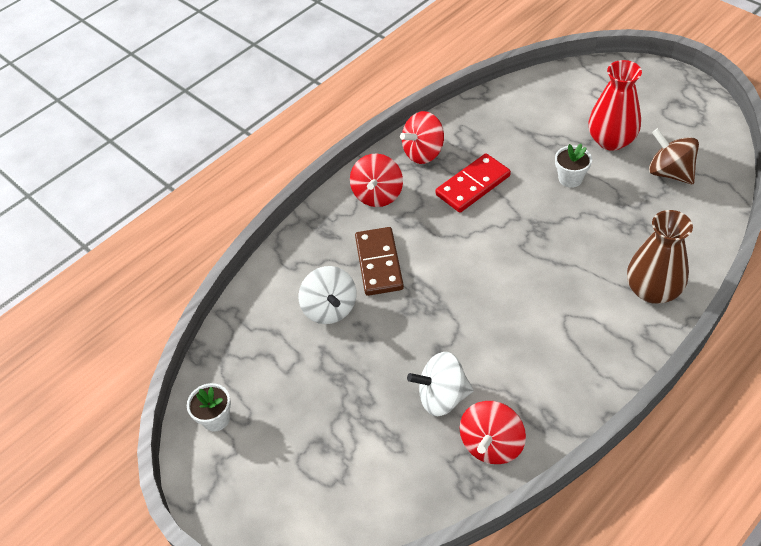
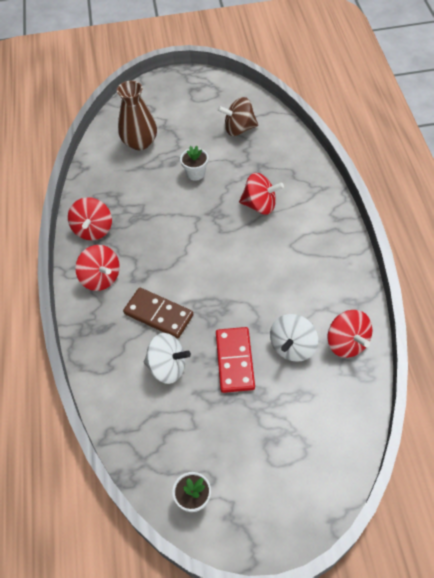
camera: 55 degrees left, 5 degrees up
(473, 185) = (149, 222): red domino -> red domino (234, 361)
(589, 256) = (260, 205): none -> red spinning top
(611, 140) = (188, 136): red vase -> none
(652, 290) = (310, 194): brown vase -> brown vase (140, 142)

